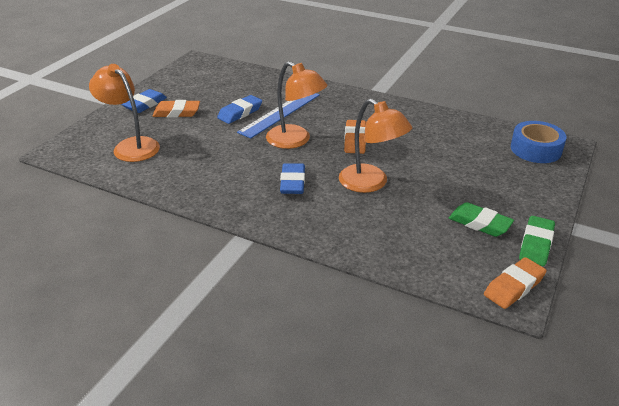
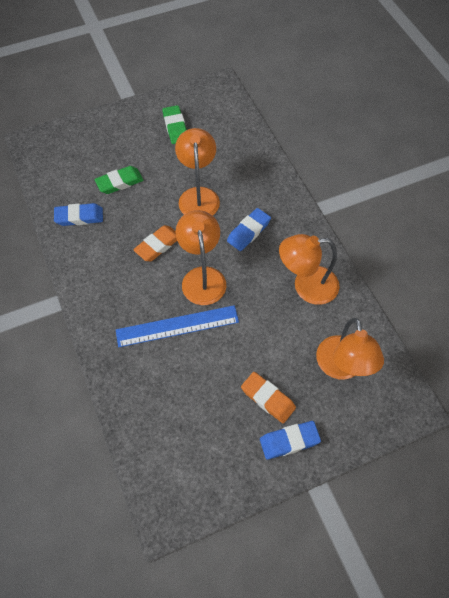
camera: 140 degrees left, 25 degrees up
(201, 174) = (306, 286): none -> orange lamp
(240, 113) = (211, 353): blue eraser -> blue eraser (79, 217)
(514, 287) = (211, 88): orange eraser -> none
(535, 149) = (54, 152): blue tape -> none
(536, 244) = (166, 99): green eraser -> green eraser (119, 182)

